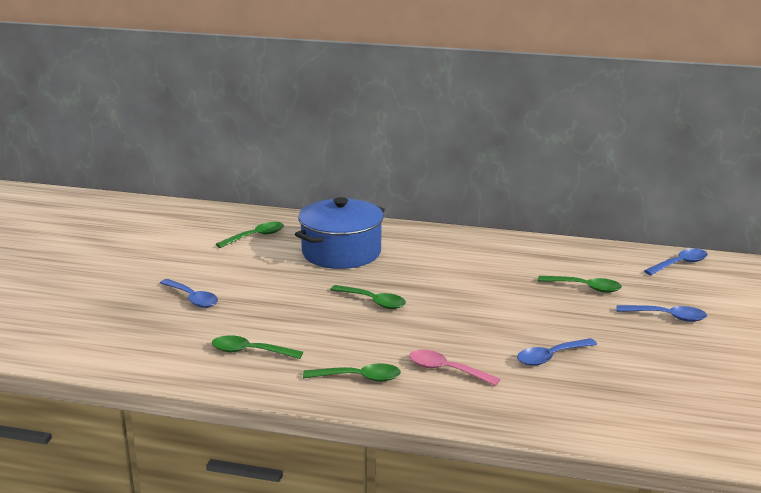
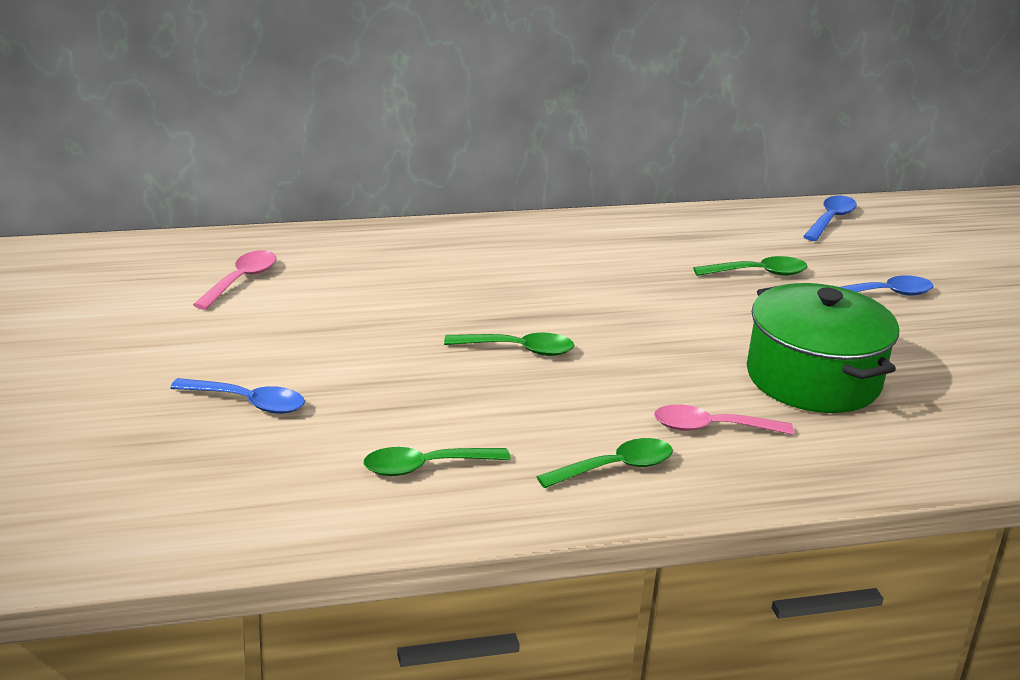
camera: 30 degrees left, 5 degrees up
(255, 236) = (241, 280): green spoon -> pink spoon
(341, 252) = (397, 283): blue pot -> none
(550, 357) = (813, 379): blue spoon -> green pot

